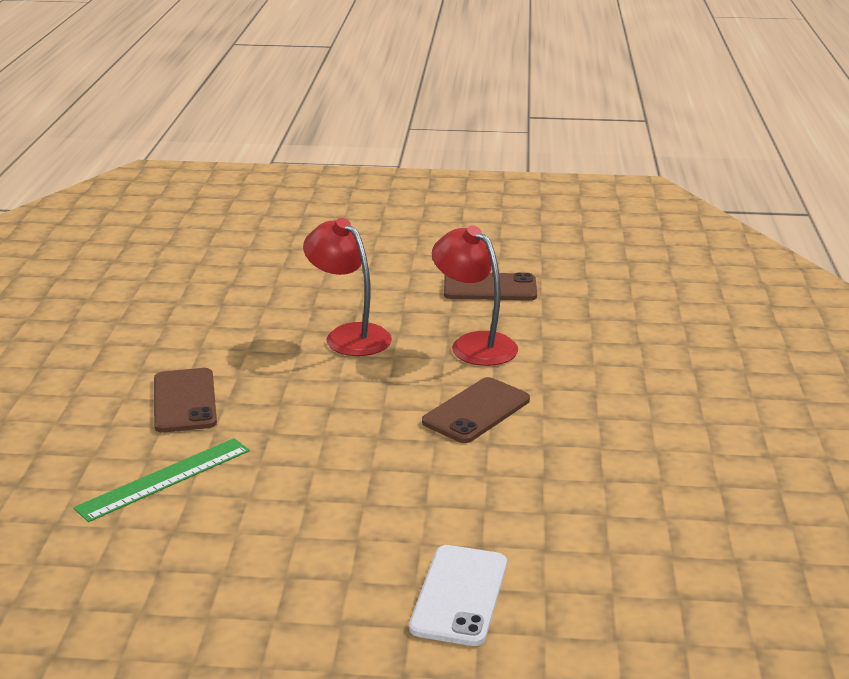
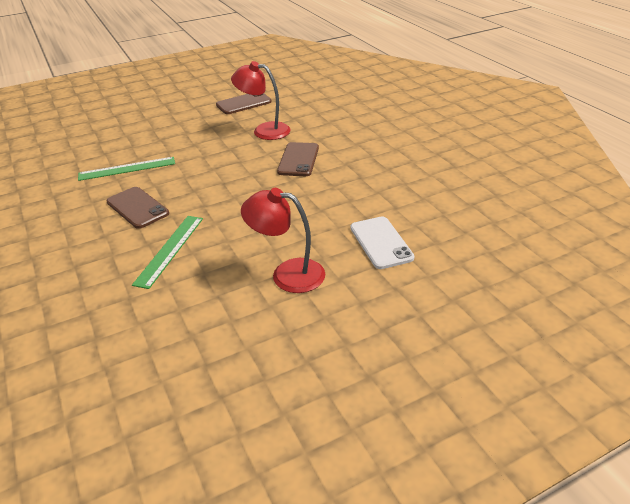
camera: 30 degrees left, 10 degrees up
(227, 337) = (127, 168): none -> green ruler
(349, 335) = (195, 146): red lamp -> red lamp (287, 274)

